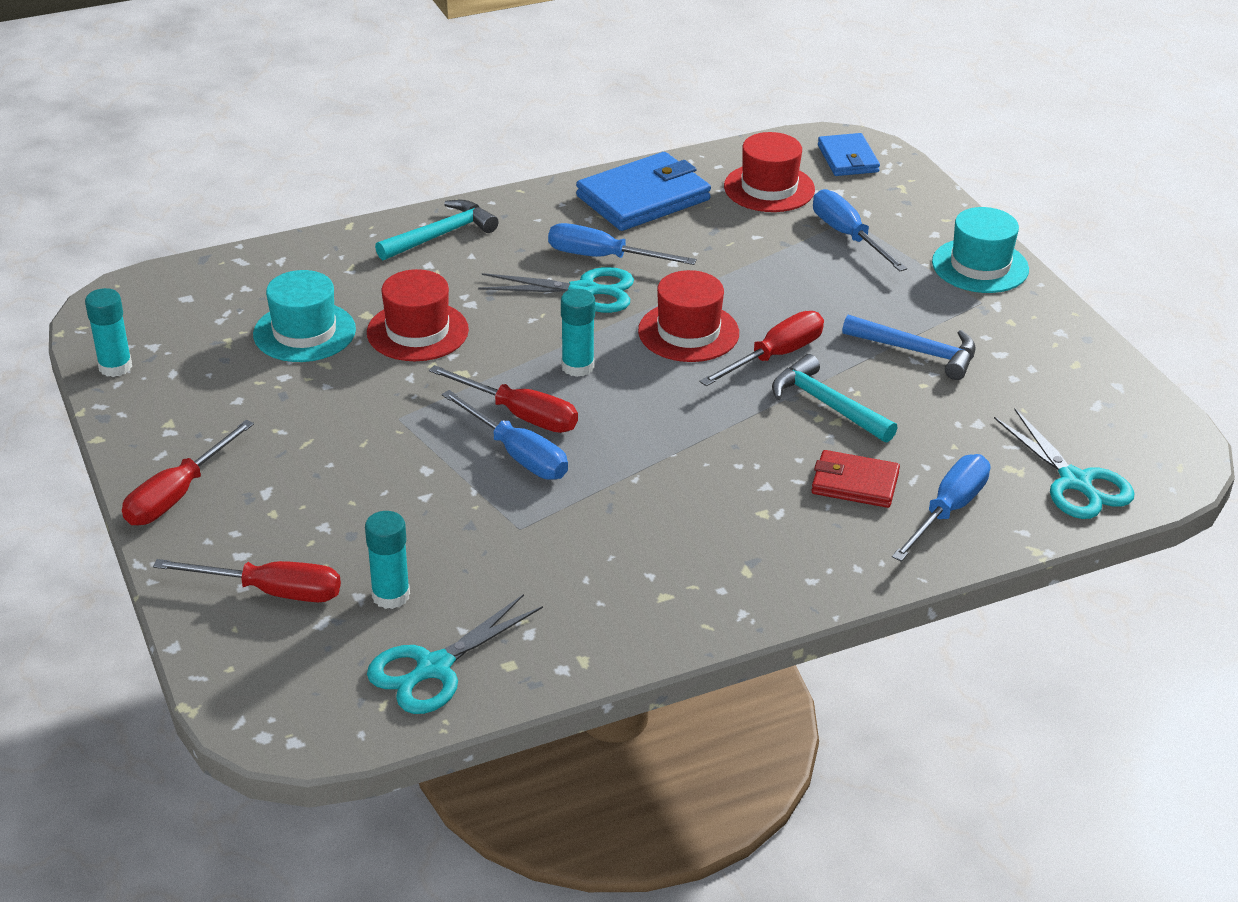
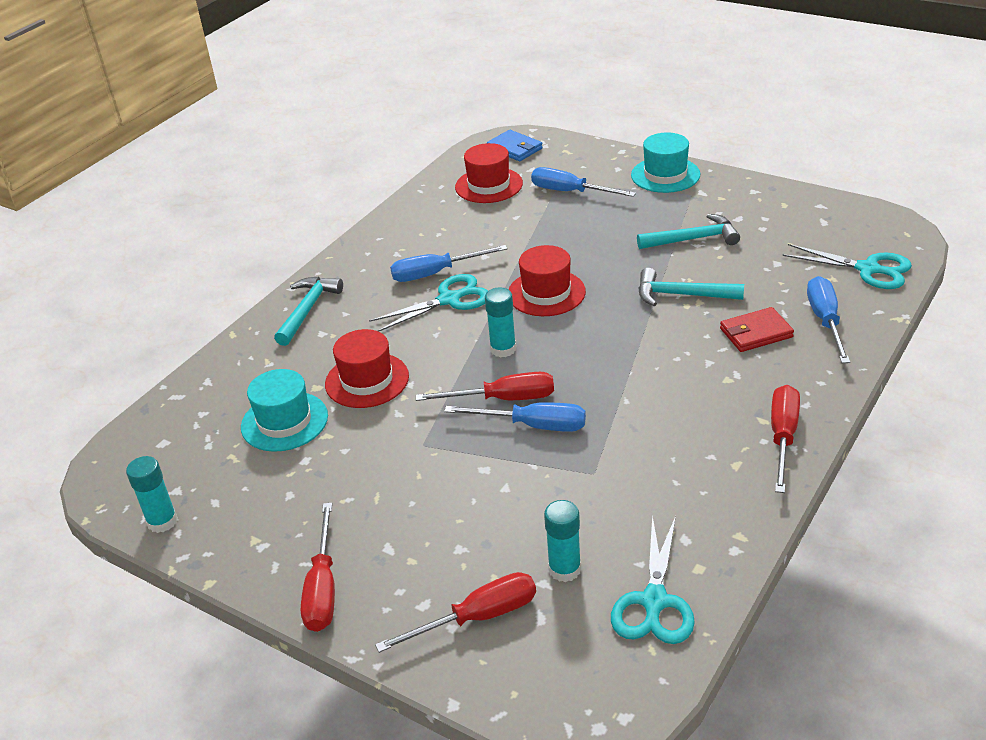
camera: 30 degrees left, 0 degrees up
(643, 198) = (417, 225): blue wallet -> none
(775, 356) = (616, 281): red screwdriver -> red screwdriver (783, 437)
(917, 352) = (693, 239): blue hammer -> turquoise hammer

